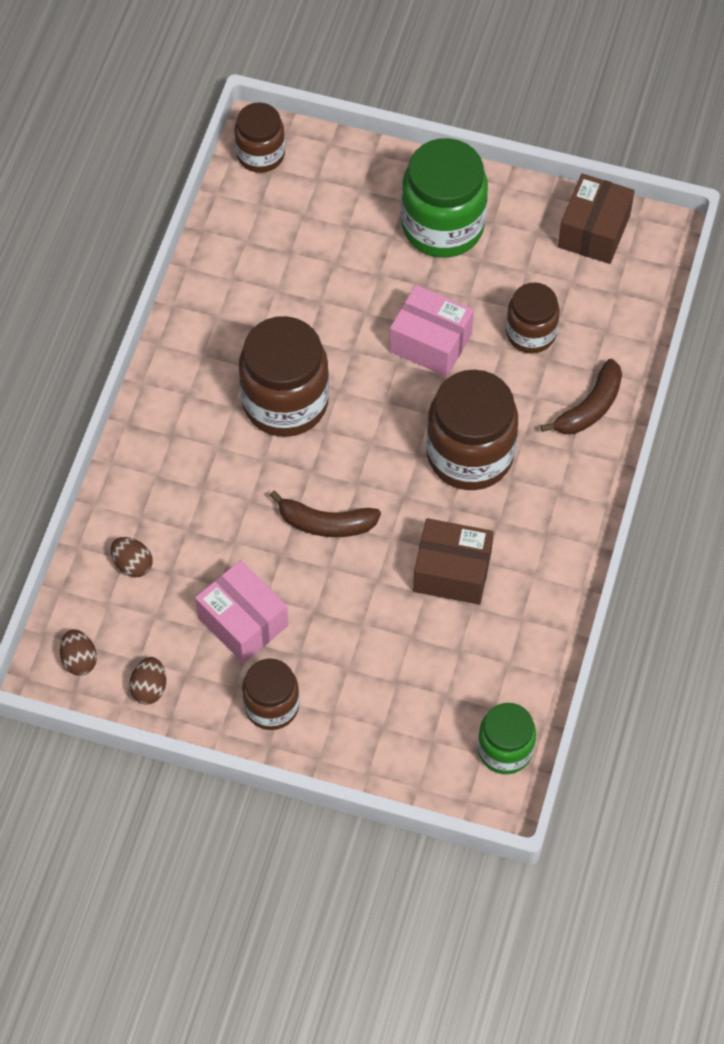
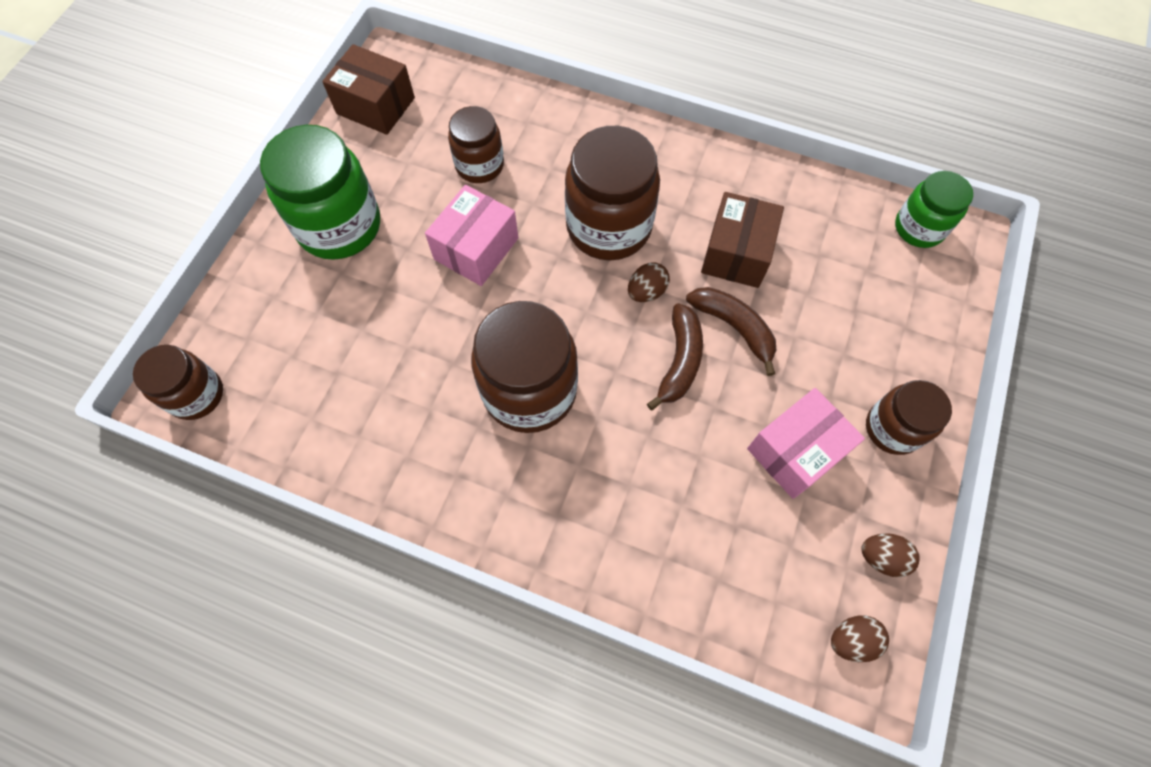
camera: 85 degrees left, 5 degrees up
(132, 564) = (726, 570): brown egg -> brown egg (646, 291)
(590, 407) = (566, 129): brown banana -> brown banana (734, 327)

